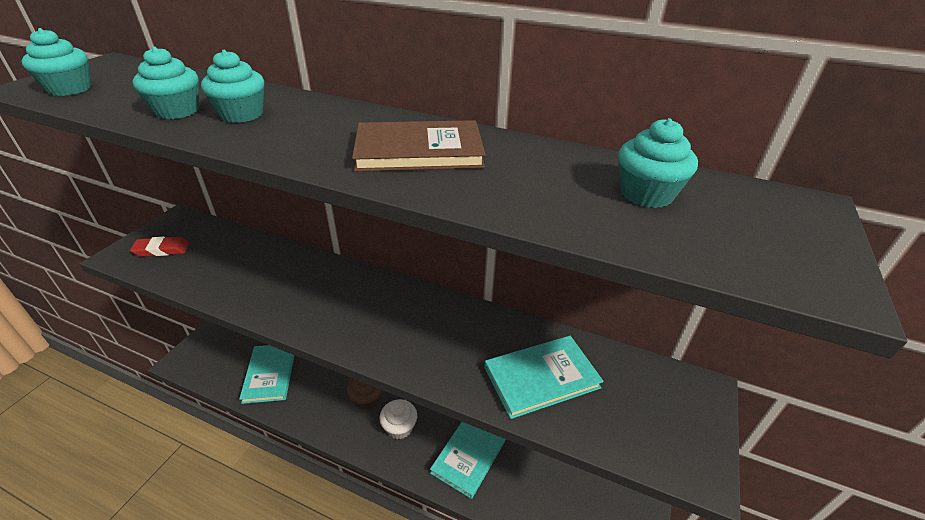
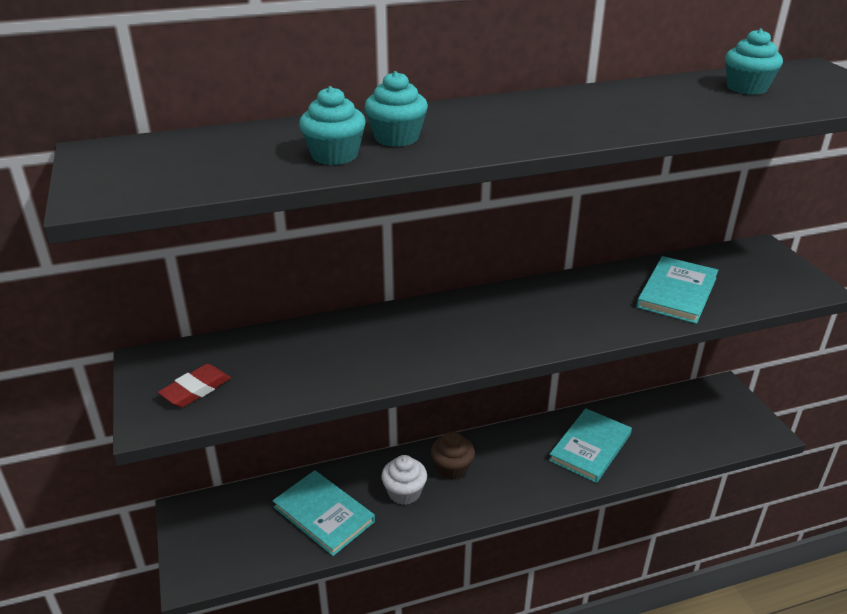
camera: 40 degrees left, 5 degrees down
(70, 89) = (156, 181): turquoise cupcake -> none
(399, 427) = (511, 468): white cupcake -> white cupcake (404, 492)
(419, 151) = (586, 112): brown book -> none
(469, 454) = (590, 447): turquoise book -> turquoise book turned 45 degrees clockwise

